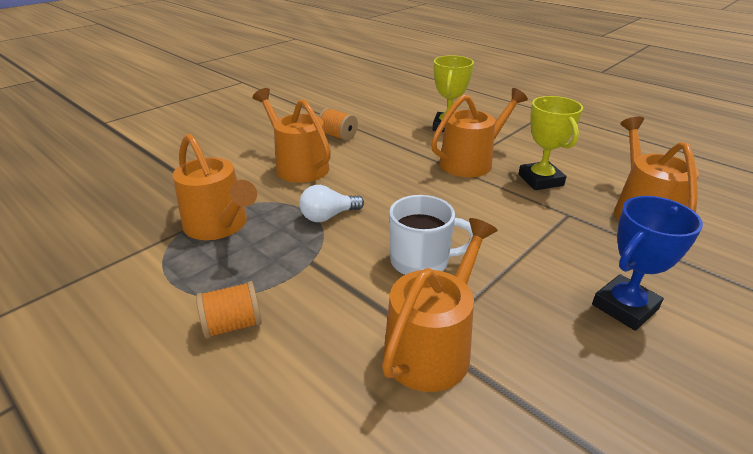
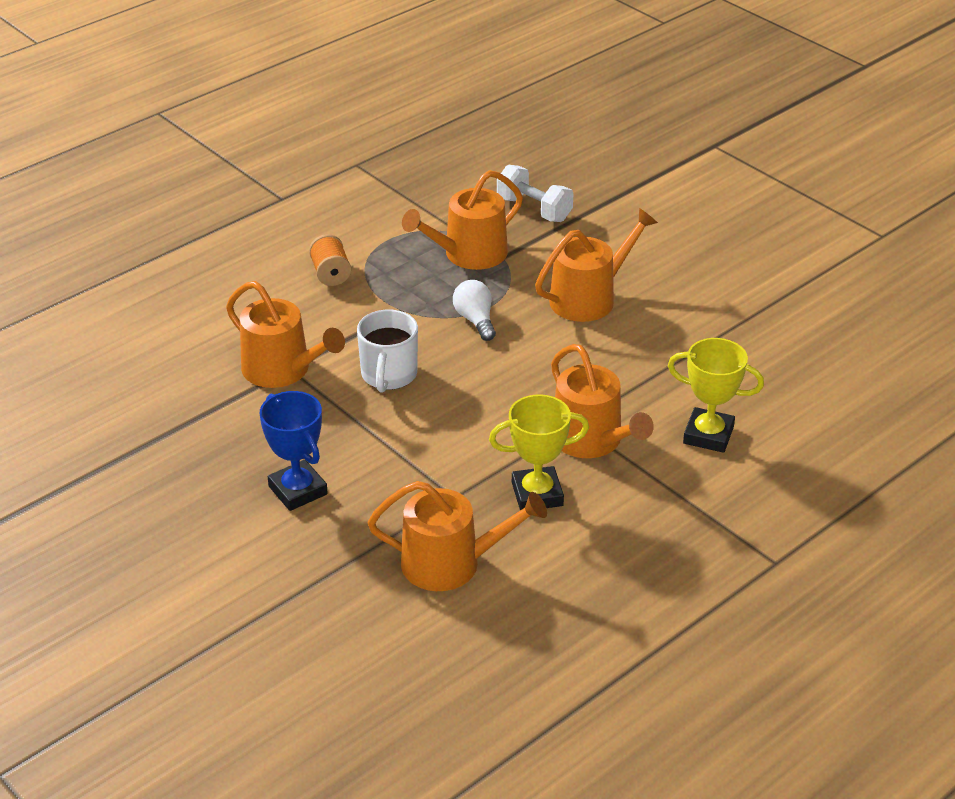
camera: 95 degrees right, 5 degrees up
(155, 193) = (534, 209): none -> white dumbbell
(338, 136) = (675, 329): orange spool -> none

